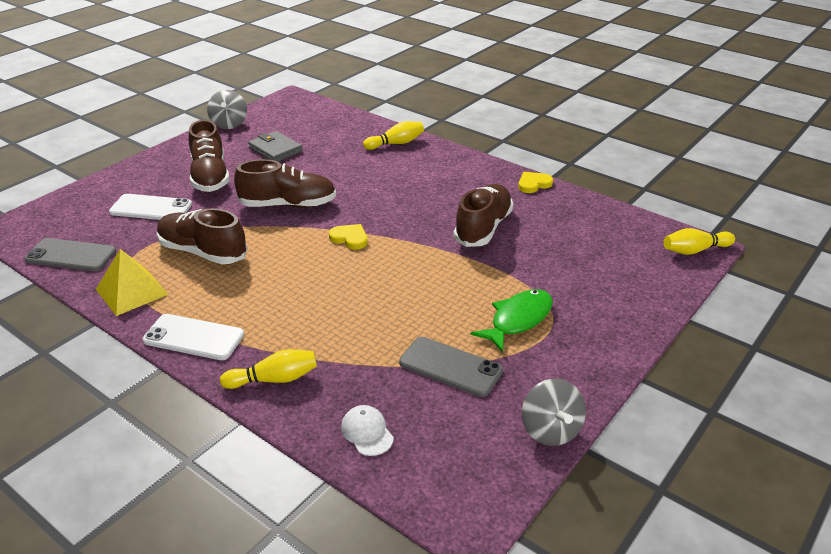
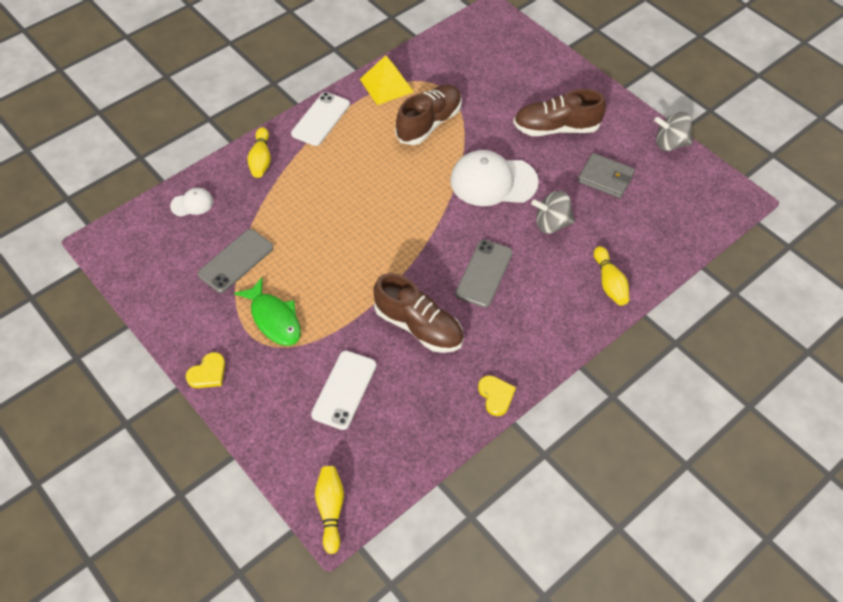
camera: 100 degrees right, 20 degrees up
(71, 255) = (444, 50): grey phone -> grey phone (484, 273)
(151, 208) = (505, 91): white phone -> white phone (344, 390)
(275, 150) = (605, 178): grey wallet -> grey wallet turned 60 degrees clockwise
(288, 205) = (493, 181): brown shoe -> white cap
(350, 238) = (426, 220): yellow heart -> yellow heart (208, 373)
(550, 430) = (150, 306): grey spinning top -> grey spinning top (551, 223)

